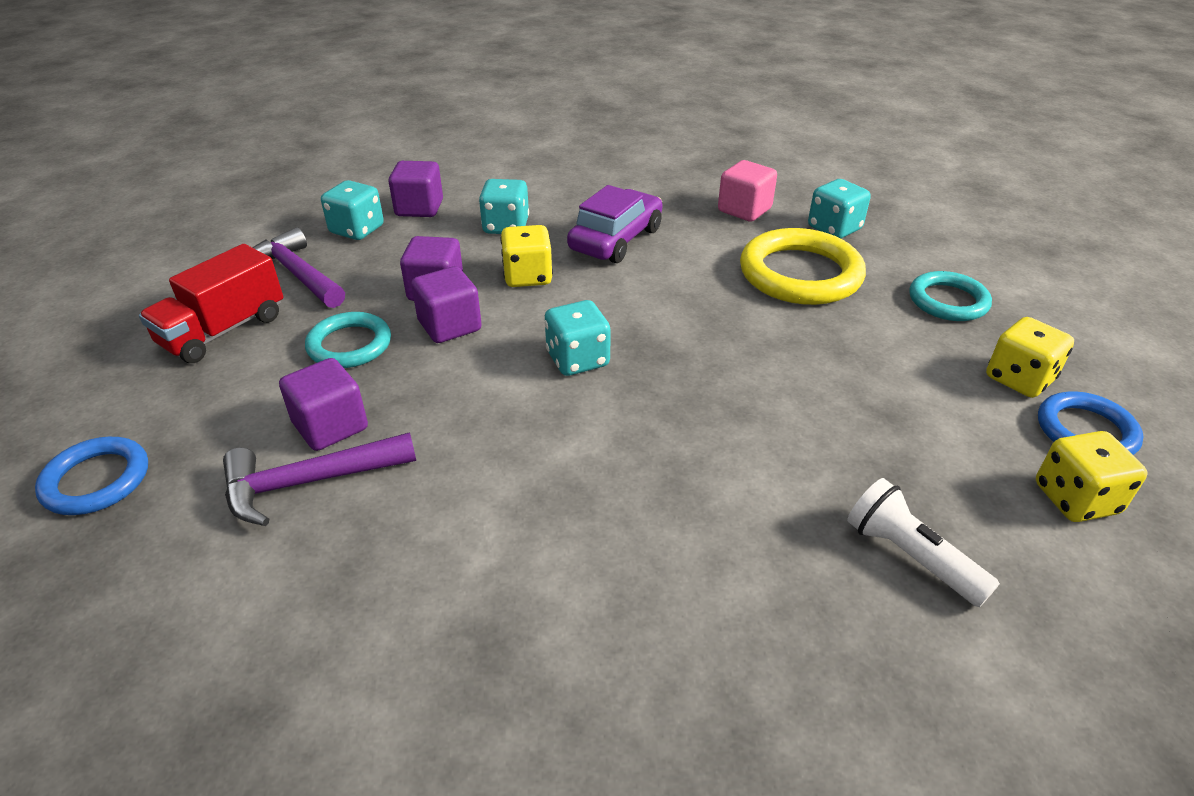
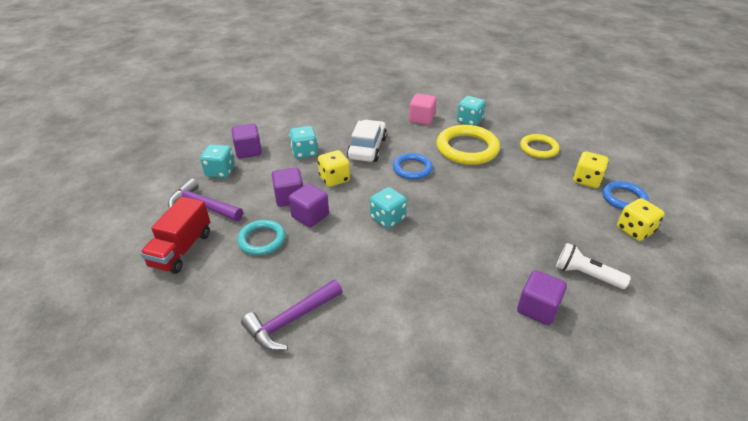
camera: 20 degrees left, 0 degrees up
(96, 480) = (167, 355): blue ring -> blue ring (412, 169)
(330, 426) = (282, 287): purple cube -> purple cube (537, 308)
(616, 239) = (367, 148): purple car -> white car
(948, 301) = (539, 148): turquoise ring -> yellow ring

